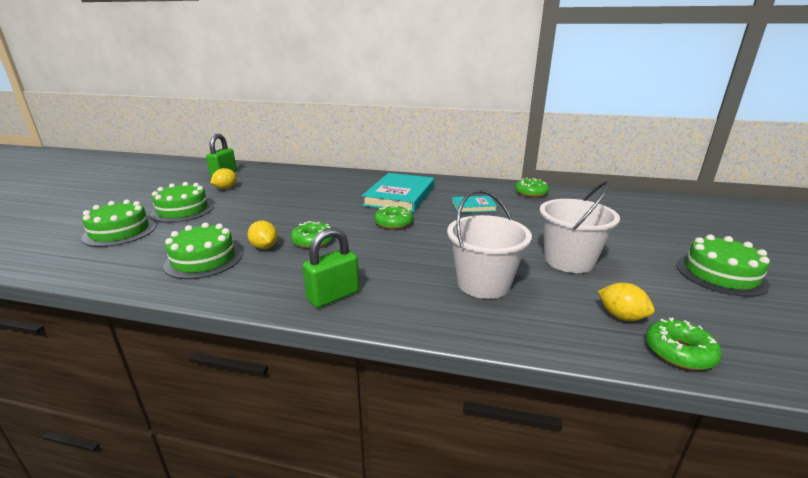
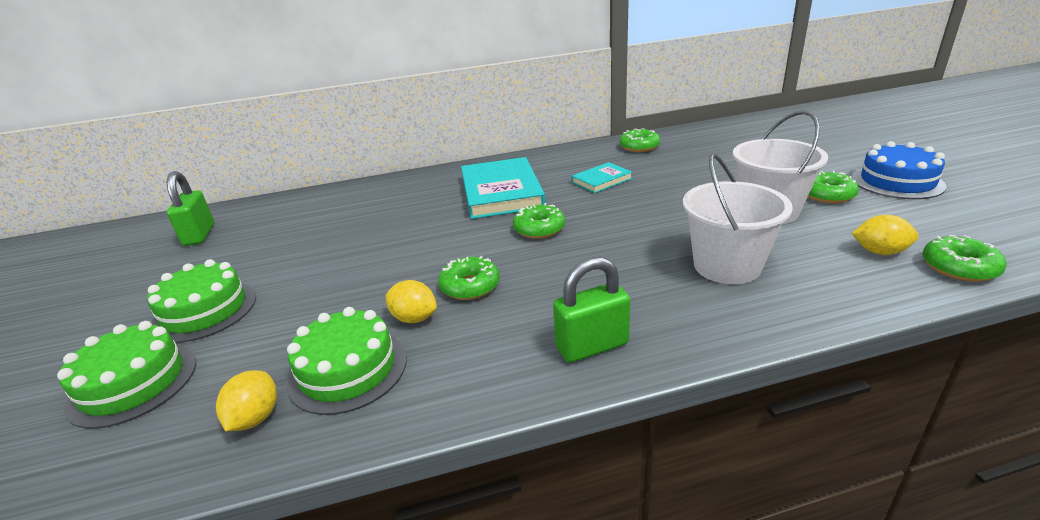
camera: 25 degrees left, 5 degrees up
(226, 188) = (232, 254): yellow lemon -> yellow lemon (255, 418)
(333, 296) = (592, 346): green padlock -> green padlock turned 45 degrees clockwise
(636, 264) = (827, 195): none -> green donut
(720, 274) = (897, 182): green cake -> blue cake

